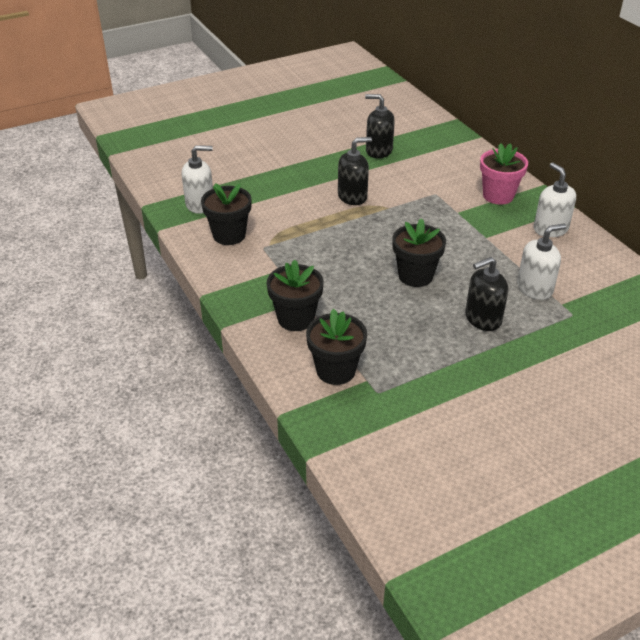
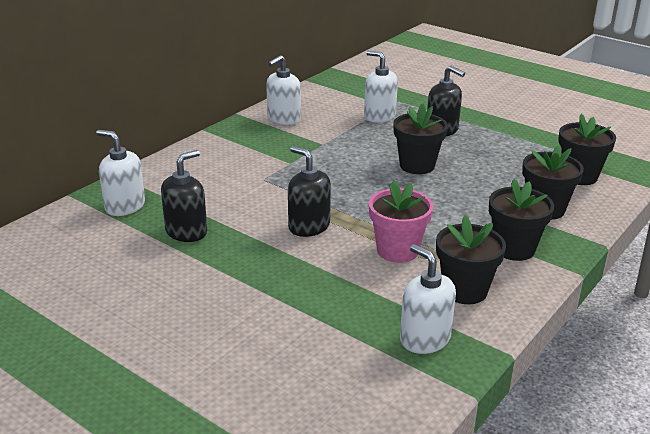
camera: 115 degrees left, 10 degrees down
(256, 276) = (514, 249): none -> black flower pot
(378, 151) = (186, 232): black soap dispenser -> black soap dispenser turned 135 degrees counterclockwise
(427, 135) = (125, 206): none -> white soap dispenser
(498, 196) = (242, 147): pink flower pot -> pink flower pot (397, 250)

